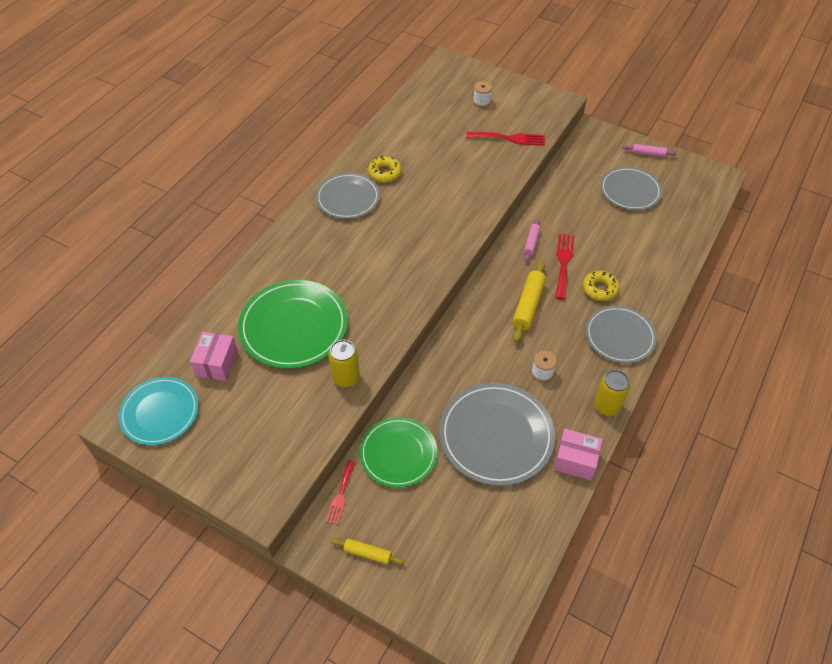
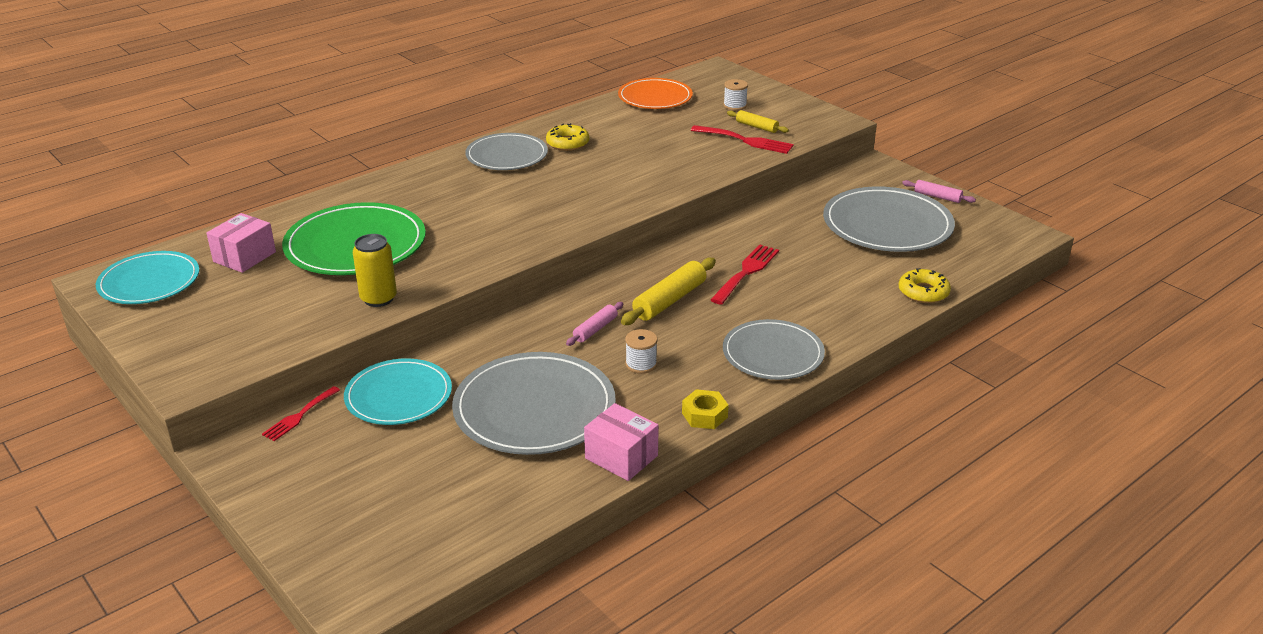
camera: 20 degrees right, 20 degrees down
(367, 553) = (287, 476): yellow rolling pin -> yellow rolling pin (756, 127)
(398, 453) = (398, 396): green plate -> turquoise plate
(419, 105) = (655, 97): none -> orange plate
(531, 243) = (717, 246): pink rolling pin -> pink rolling pin (595, 329)
(600, 289) = (778, 305): yellow donut -> yellow donut (923, 292)
(606, 406) = (704, 415): yellow can -> yellow nut
(630, 191) = (887, 225): grey plate -> grey plate, size x1.50

